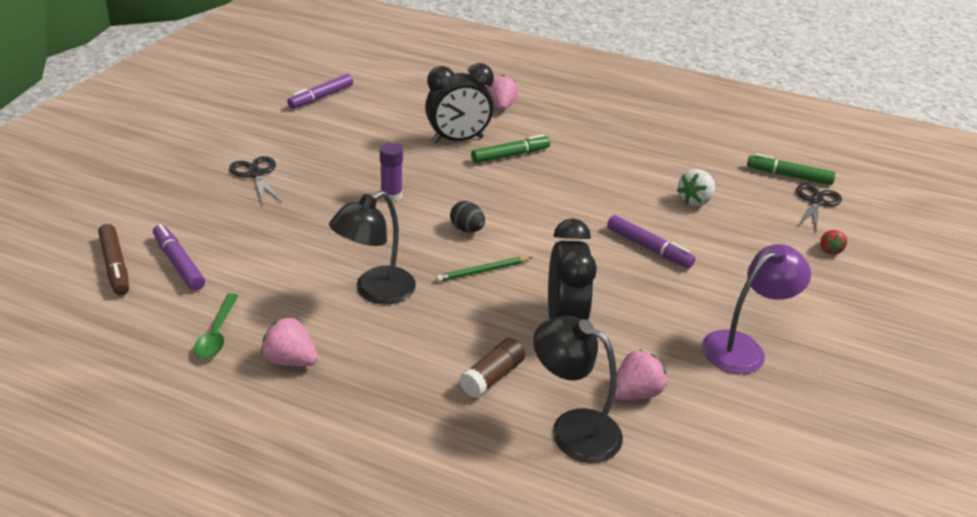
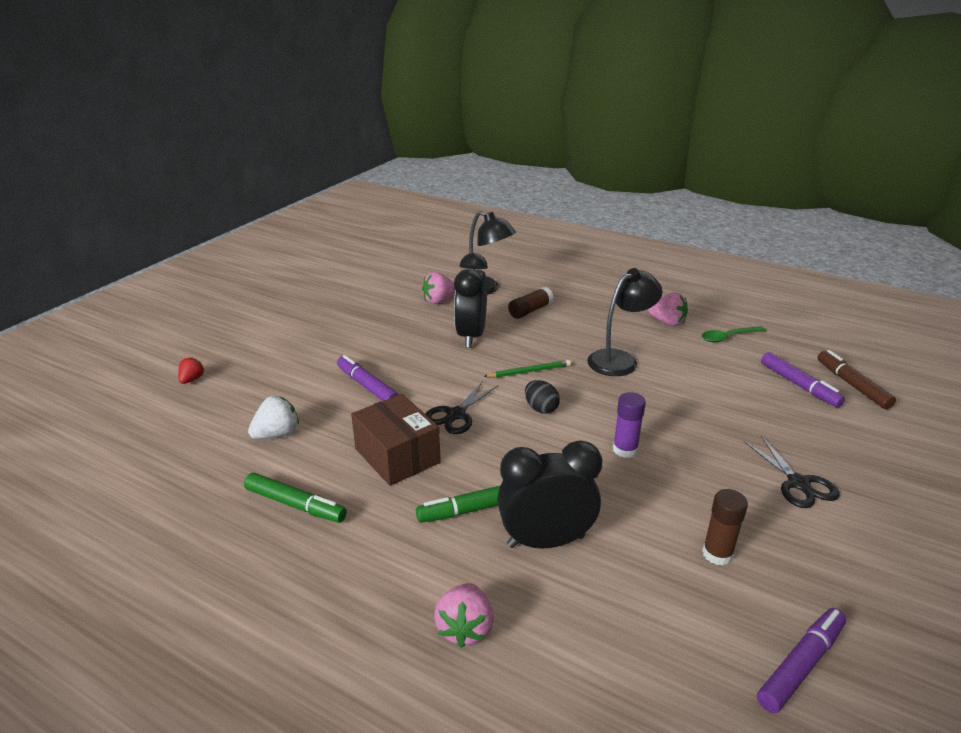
camera: 170 degrees left, 5 degrees down
(217, 334) = (728, 337): green spoon -> green spoon turned 120 degrees counterclockwise
(344, 136) = (717, 554): none -> brown glue stick
(583, 187) = (397, 456): none -> brown box
(742, 347) = (347, 319): purple lamp -> none
(788, 176) = (121, 466): green marker -> green marker (295, 505)
(816, 202) = (136, 429): black scissors -> black scissors (456, 415)

